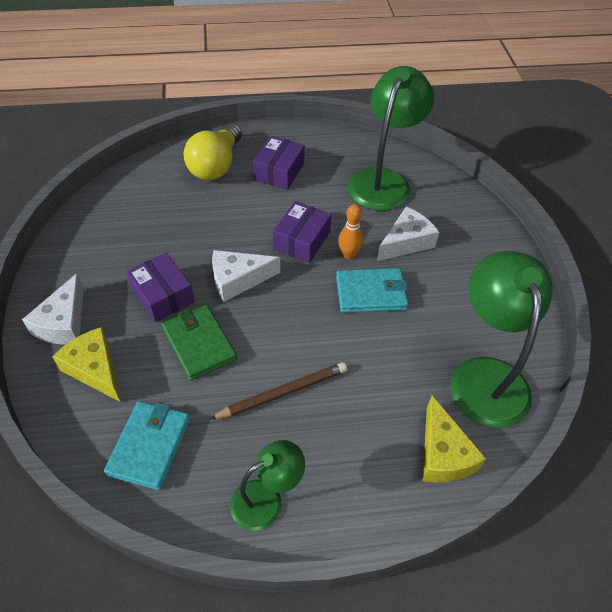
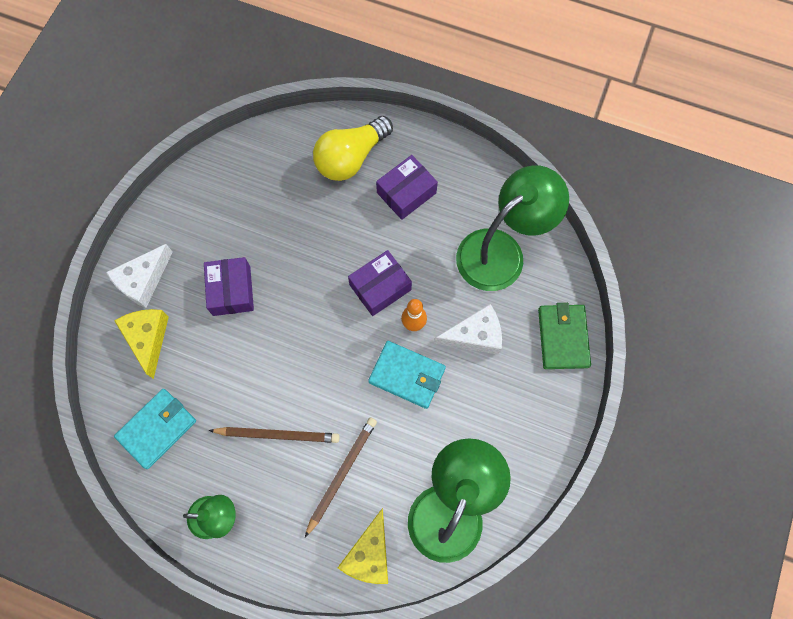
camera: 30 degrees right, 20 degrees up
(199, 344) = (237, 355): green wallet -> green wallet (562, 337)
(238, 280) = (301, 304): white cheese -> none
(368, 397) = (342, 474): none -> brown pencil

